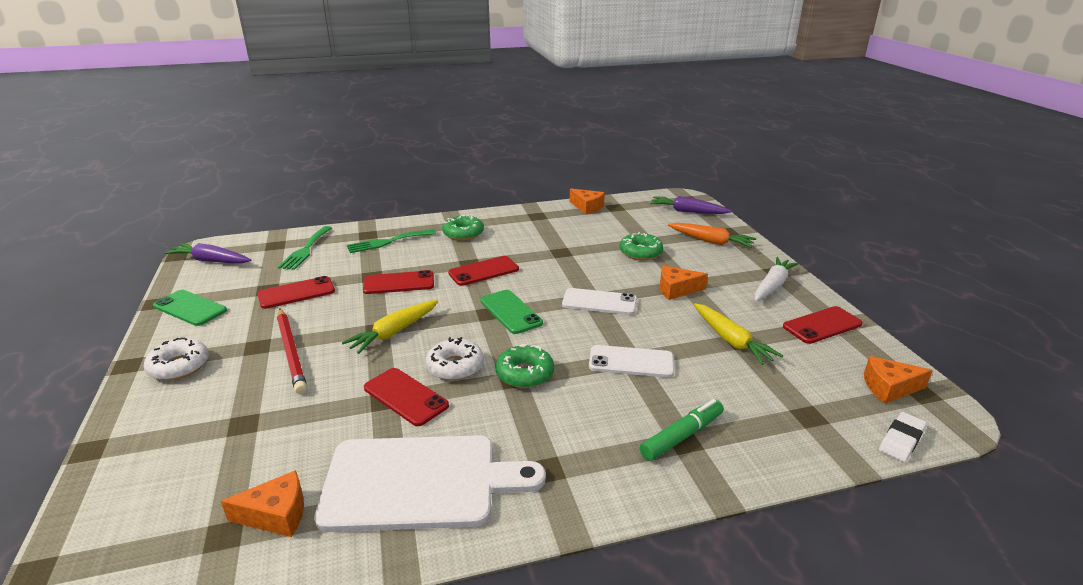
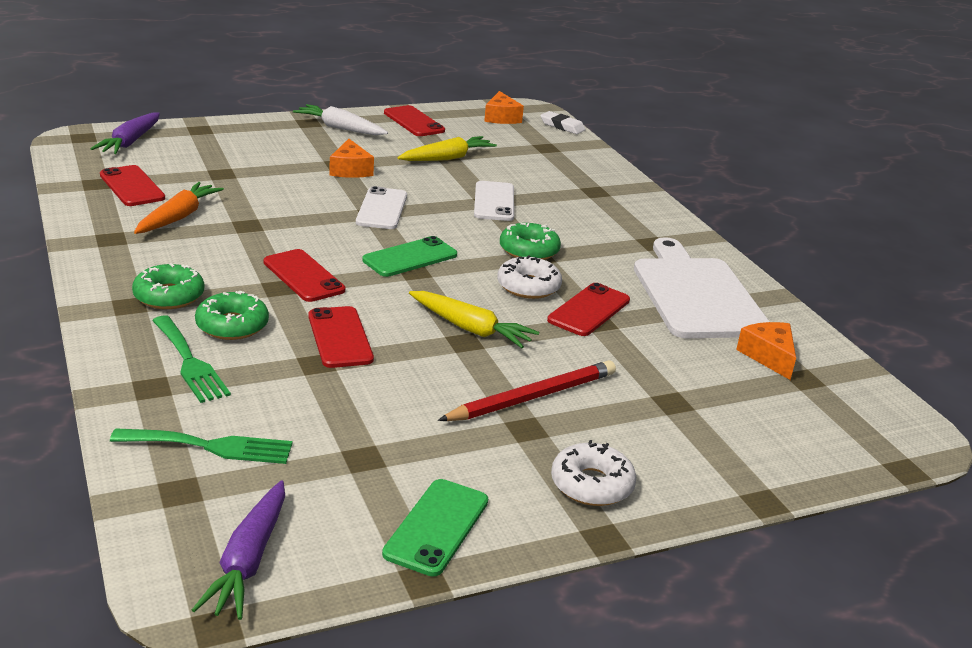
camera: 100 degrees left, 0 degrees up
(296, 293) = (375, 424): red phone -> red phone (132, 186)
(587, 207) = (89, 201): orange cheese -> none
(640, 252) = (255, 179): green donut -> green donut (232, 325)
(682, 436) = (590, 191): green marker -> none
(711, 241) = (228, 140): orange carrot -> orange carrot (178, 217)

